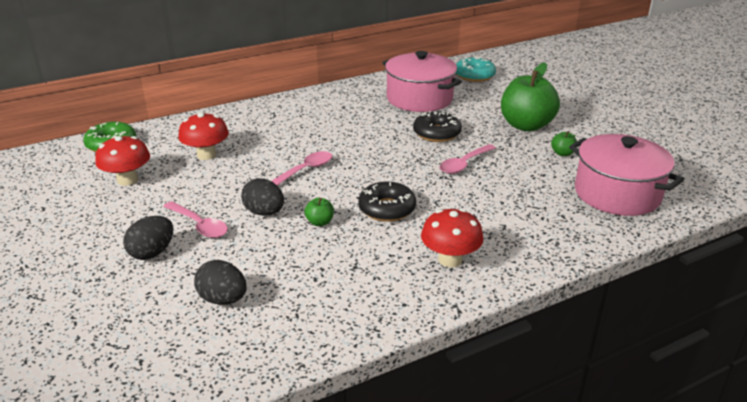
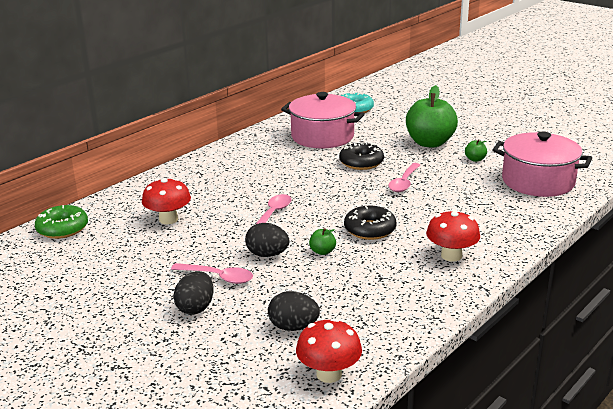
camera: 20 degrees left, 5 degrees down
(127, 180) = (111, 255): red mushroom -> red mushroom (329, 374)

